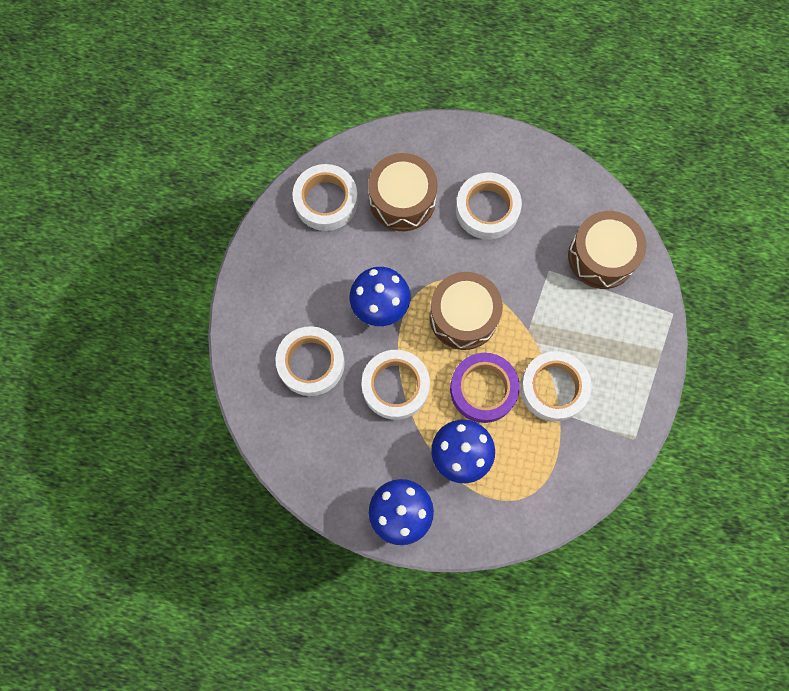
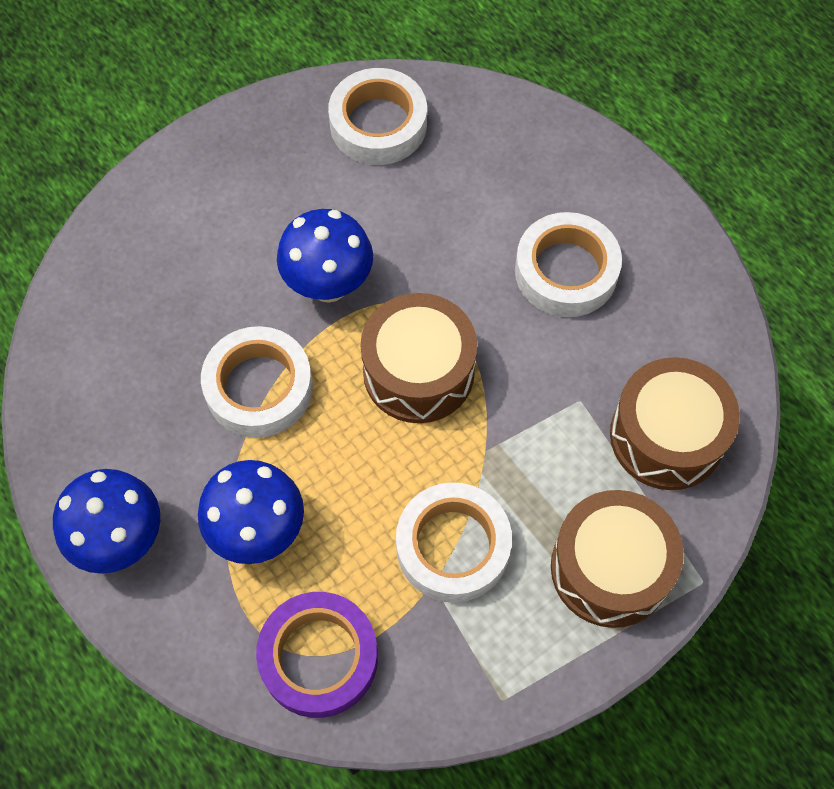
camera: 40 degrees right, 10 degrees down
(311, 363) = (188, 285): white tape -> none
(402, 200) = (469, 186): brown drum -> brown drum (610, 568)
(483, 389) = (361, 476): purple tape -> purple tape (319, 657)

